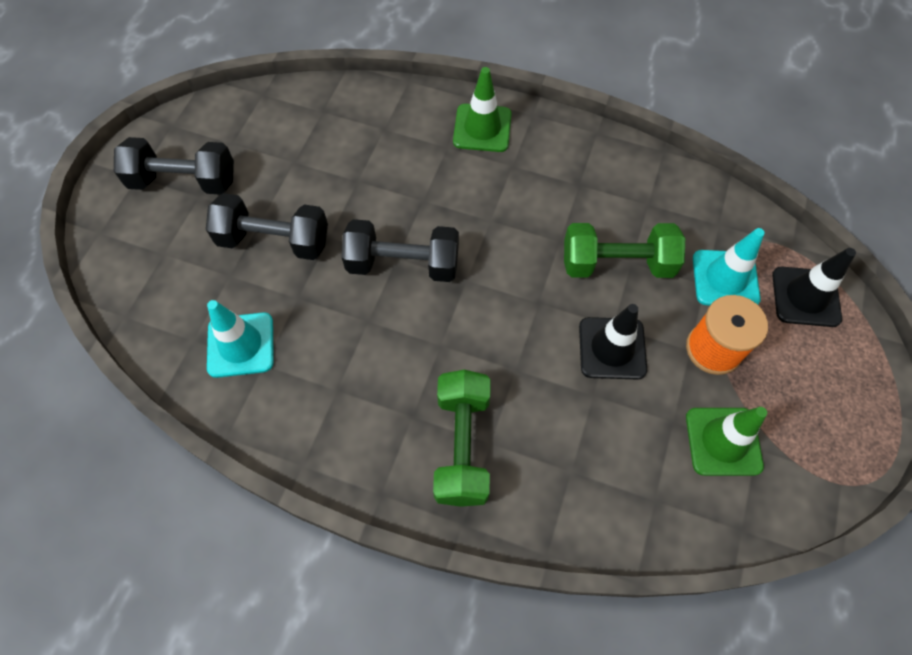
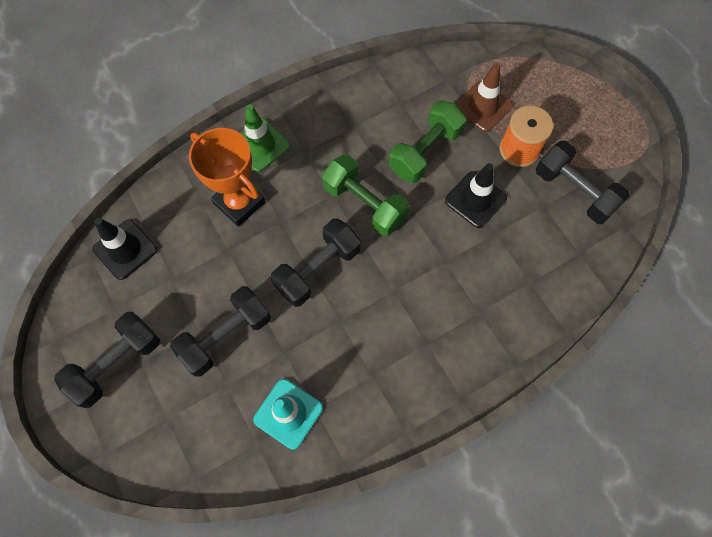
camera: 50 degrees left, 5 degrees up
(410, 155) = (239, 203): none -> orange trophy
(462, 445) = (468, 329): green dumbbell -> green dumbbell (364, 204)
(723, 441) = (574, 191): green traffic cone -> black dumbbell
(725, 279) = (483, 106): turquoise traffic cone -> brown traffic cone
(805, 297) = (527, 79): black traffic cone -> black traffic cone (125, 249)

